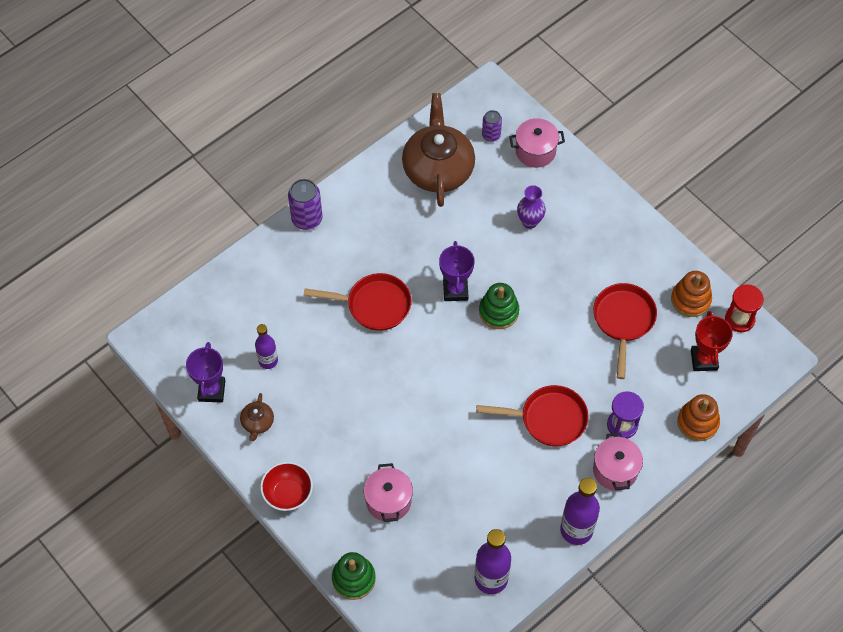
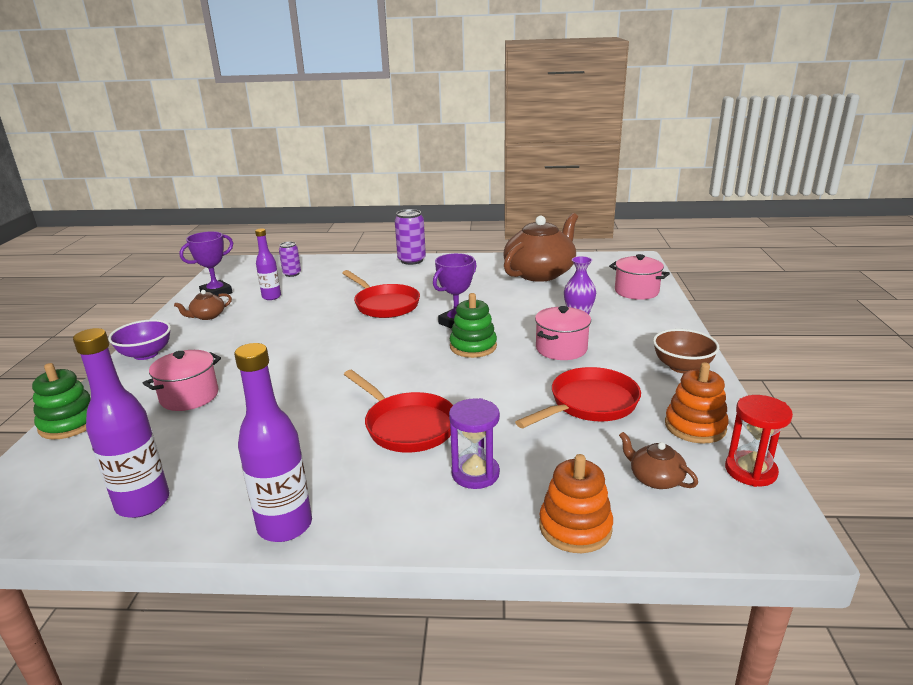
camera: 45 degrees right, 35 degrees down
(288, 494) = (146, 354): red bowl -> purple bowl
(491, 135) = (607, 274): purple can -> purple can (292, 274)
(615, 470) = (409, 504): pink pot -> pink pot (561, 349)
(641, 240) = (682, 367): none -> brown bowl
(704, 360) = (655, 478): red trophy -> brown teapot

